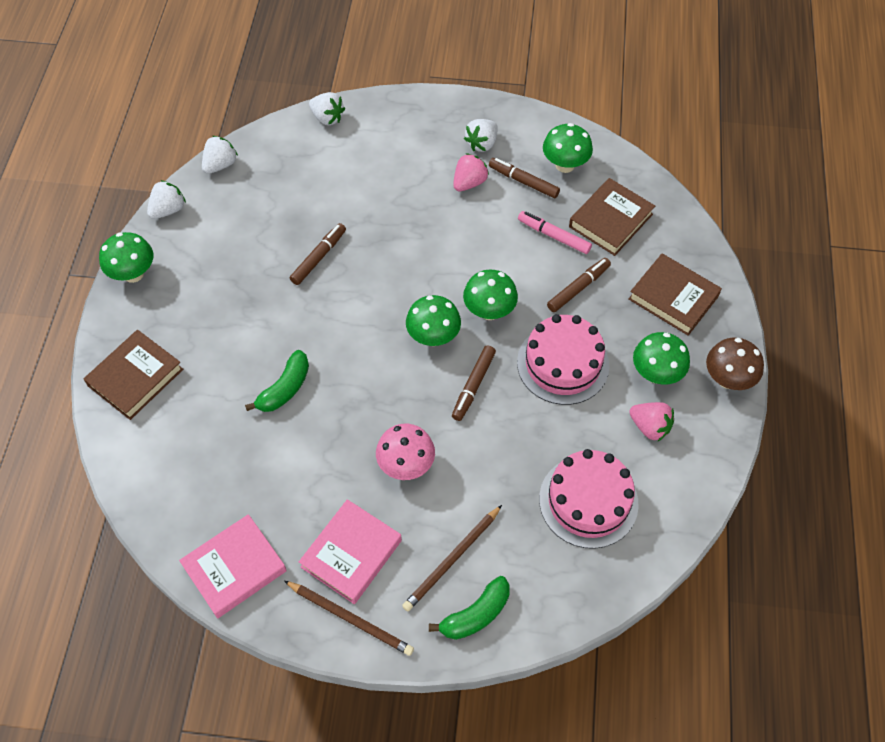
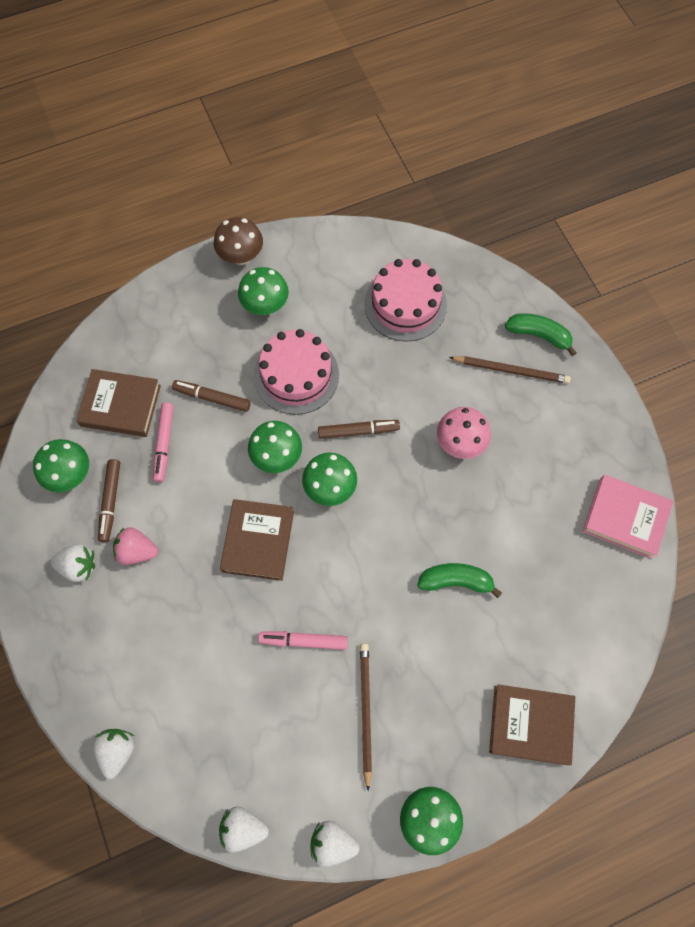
camera: 120 degrees left, 10 degrees up
(319, 257) = (303, 641): brown marker -> pink marker
(350, 618) = (600, 413): brown pencil -> brown pencil (365, 711)
(351, 554) = (555, 441): pink book -> none
(650, 427) = (317, 291): pink strawberry -> none
(673, 297) = (181, 323): brown book -> brown book (258, 541)

